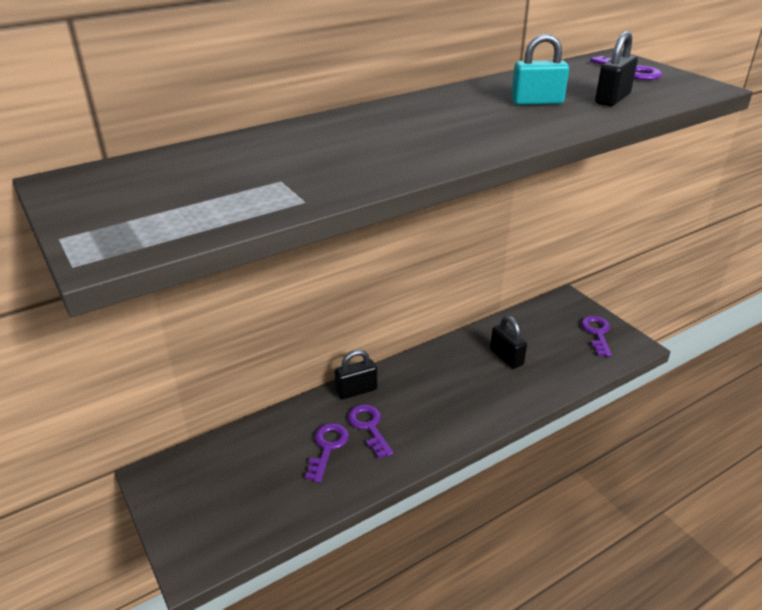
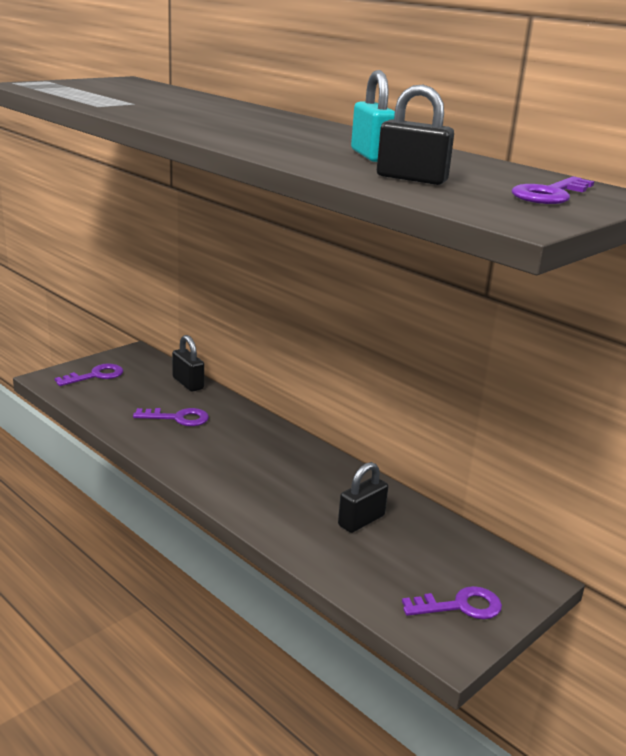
camera: 75 degrees right, 10 degrees down
(356, 390) = (262, 426): black padlock -> black padlock (188, 383)
(369, 427) = (210, 436): purple key -> purple key (95, 376)

